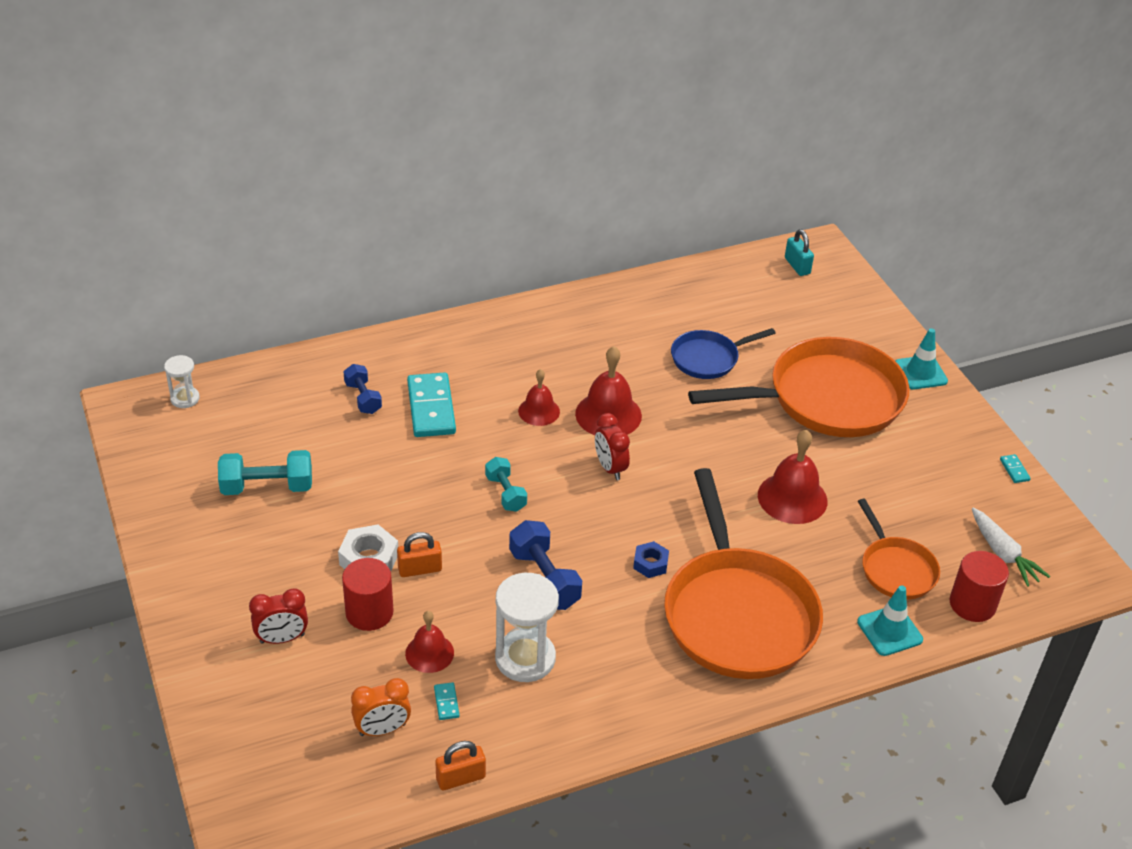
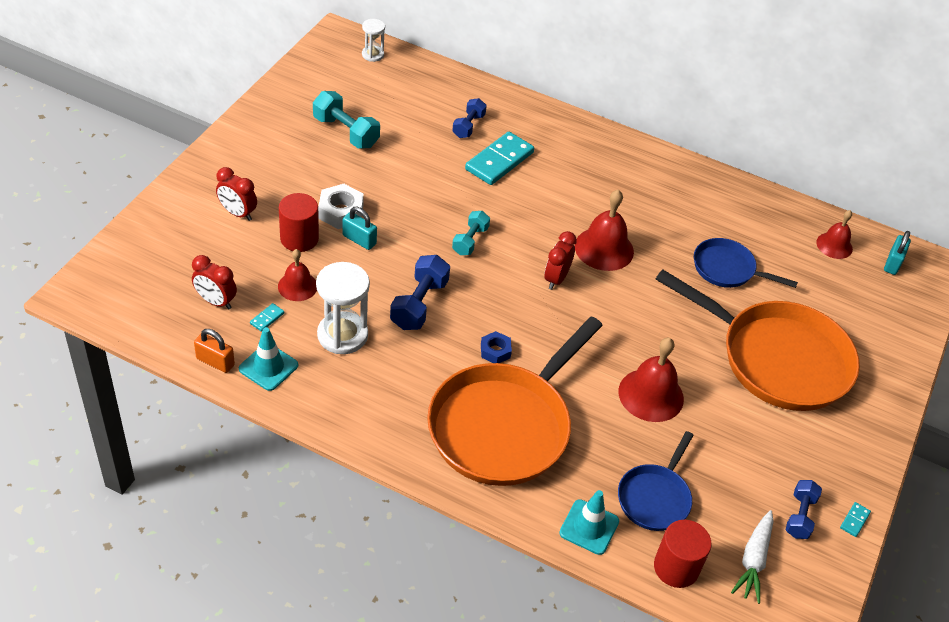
camera: 45 degrees right, 5 degrees up
(382, 729) = (216, 301): orange clock -> red clock
(420, 569) = (359, 240): orange padlock -> turquoise padlock
(539, 411) = (562, 212): red bell -> red bell (834, 245)
(896, 569) = (655, 497): orange pan -> blue pan
(920, 373) = (881, 401): turquoise traffic cone -> turquoise traffic cone (268, 367)
(985, 497) = (799, 516): none -> blue dumbbell

